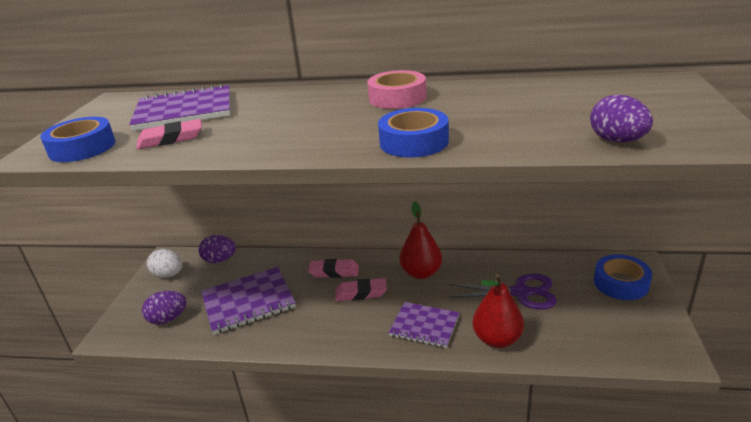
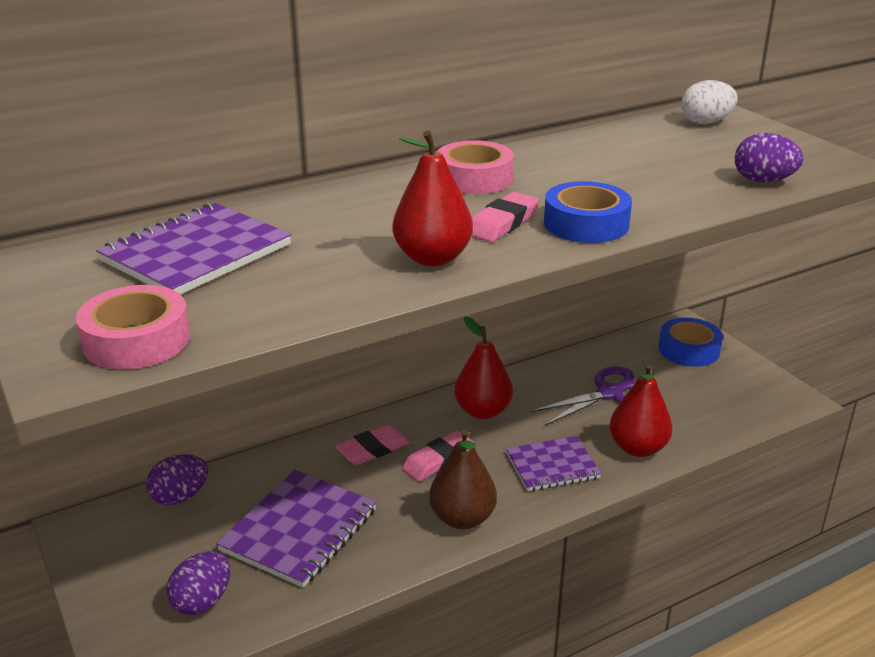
camera: 40 degrees left, 0 degrees up
(82, 148) = (137, 340): blue tape -> pink tape
(168, 275) = (117, 548): white egg -> white egg (705, 122)
(171, 139) = (263, 293): pink eraser -> pink eraser (502, 223)
(283, 141) = (432, 258): none -> red pear
(334, 335) = (462, 518): none -> brown pear

